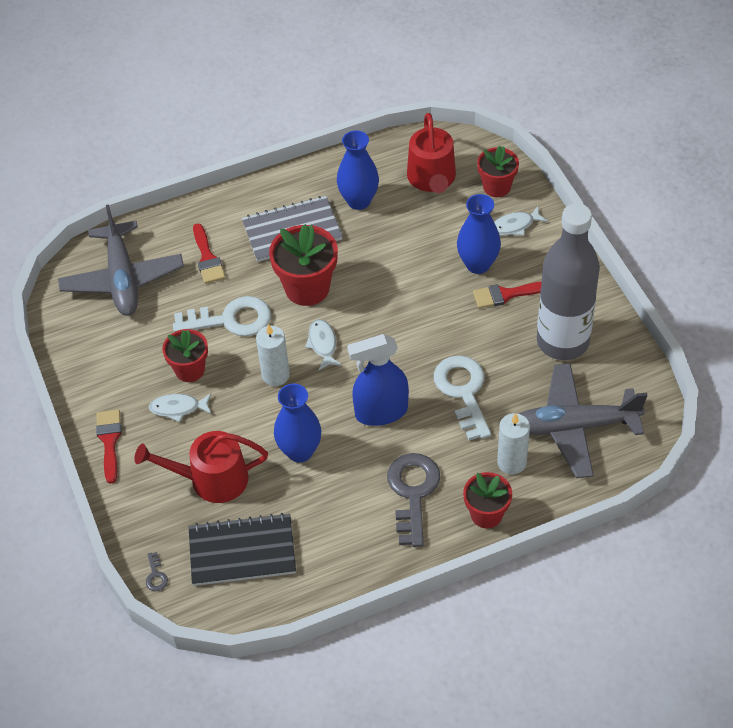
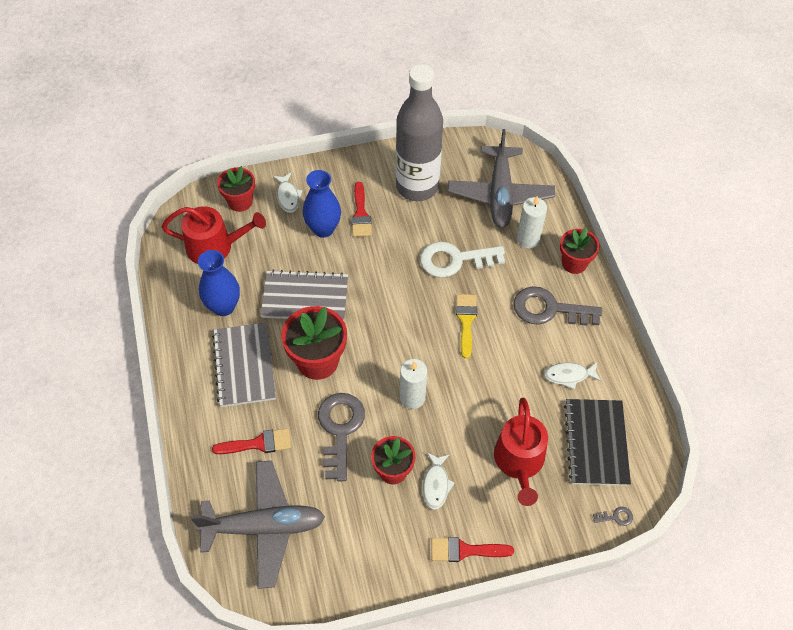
camera: 85 degrees left, 5 degrees up
(231, 319) = (340, 429): white key -> grey key
(300, 451) = (498, 387): blue vase -> none
(322, 344) = (385, 356): white fish -> white fish (569, 375)
(381, 412) = (466, 321): blue spray bottle -> yellow brush
(383, 264) = (305, 297): none -> grey notebook

